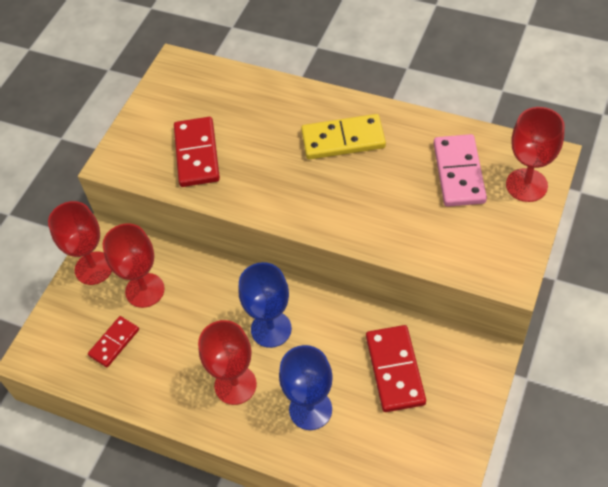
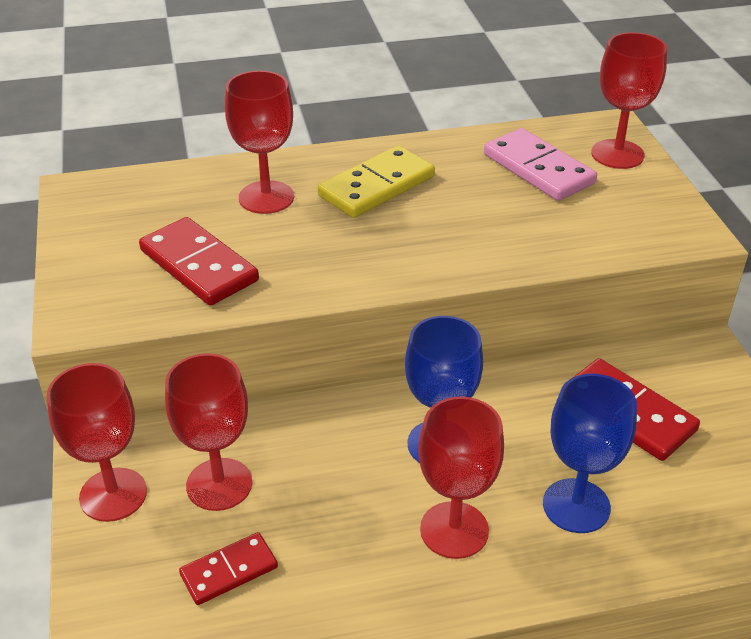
camera: 40 degrees left, 15 degrees down
(114, 342) = (229, 571): red domino -> red domino turned 60 degrees clockwise
(272, 118) = (266, 197): none -> red goblet

